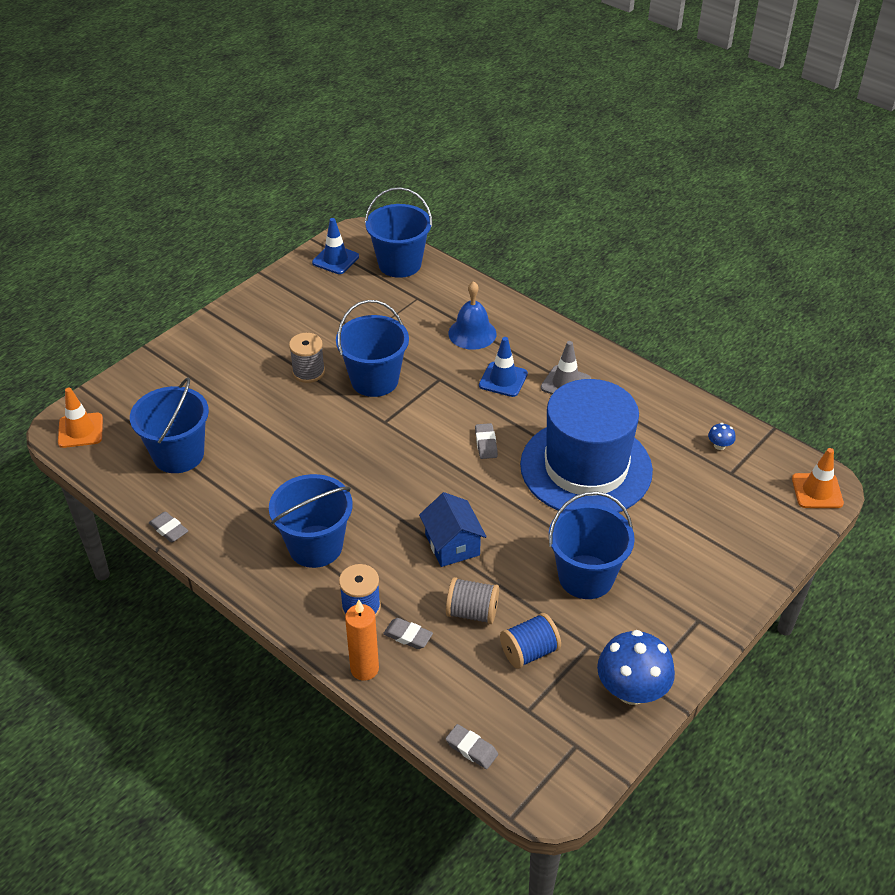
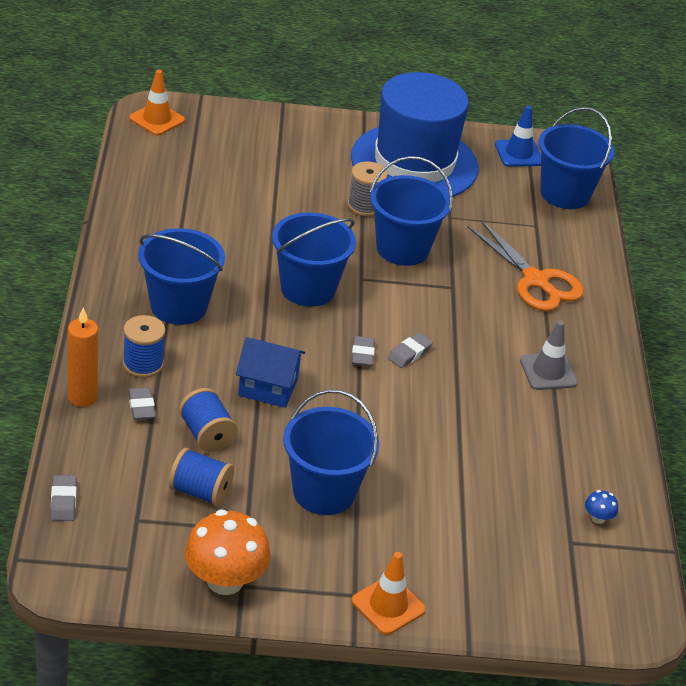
camera: 45 degrees right, 5 degrees down
(169, 529) = (110, 217): grey eraser -> grey eraser (362, 354)
(178, 455) = (190, 182): blue bucket -> blue bucket (308, 288)
(452, 545) = (268, 387): blue house -> blue house turned 75 degrees clockwise
(472, 333) = (536, 281): blue bell -> orange scissors
(472, 612) = (207, 435): grey spool -> blue spool
(503, 379) = (502, 328): blue traffic cone -> none
(586, 467) = (457, 433): blue hat -> blue hat (414, 162)
(631, 690) = (225, 580): blue mushroom -> orange mushroom
(817, 491) = (623, 620): orange traffic cone -> orange traffic cone (388, 605)

